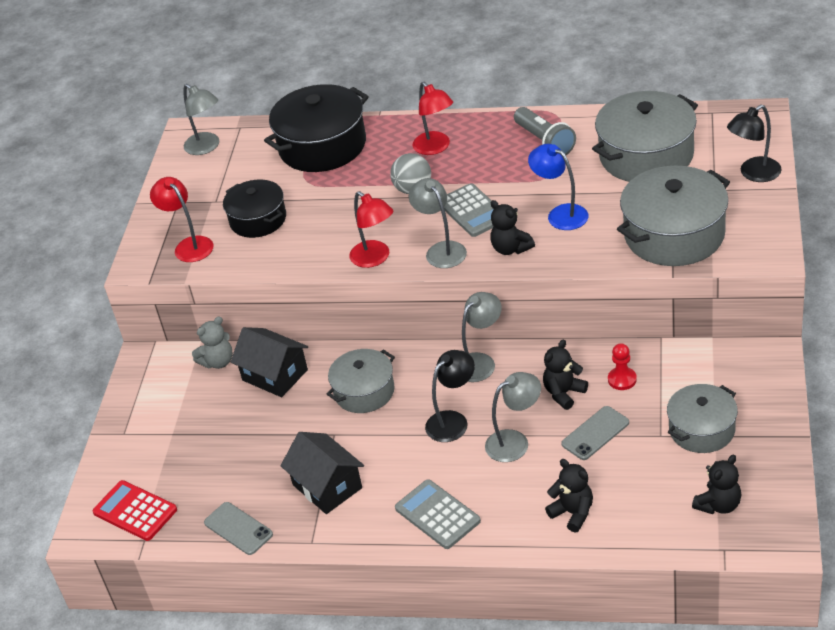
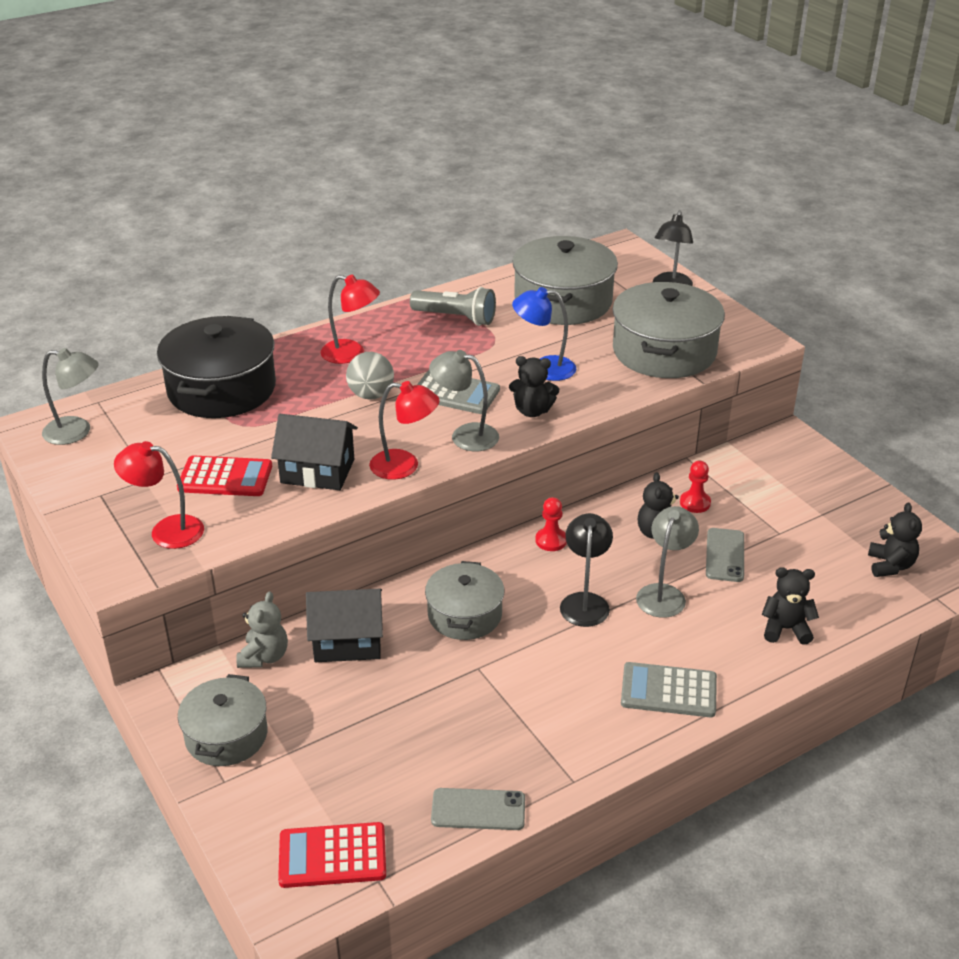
camera: 45 degrees left, 5 degrees down
(258, 219) = (225, 477): black pot -> red calculator
(327, 486) = (528, 719): black house -> black house (317, 471)
(480, 362) = (551, 540): grey lamp -> red pawn
(702, 429) = (806, 514): grey pot -> grey pot (226, 735)

